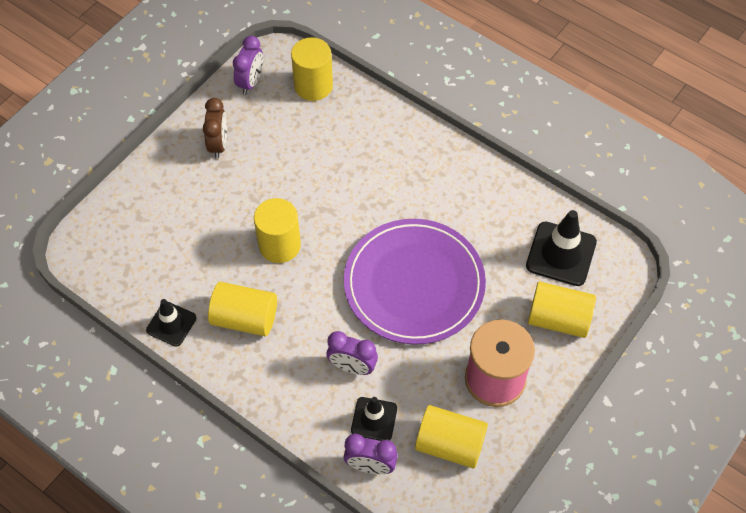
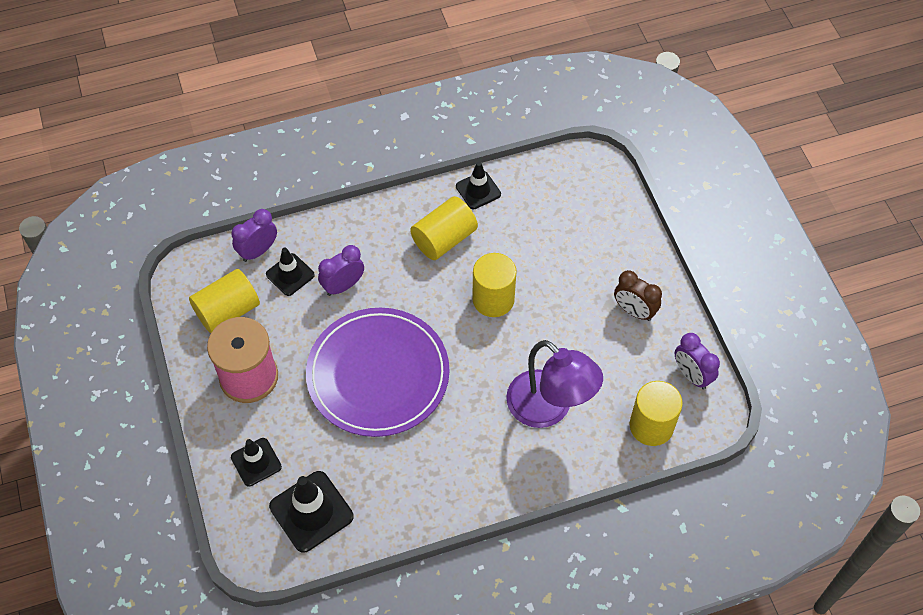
camera: 125 degrees right, 0 degrees up
(350, 153) = (549, 409): none -> purple lamp
(558, 319) = (256, 462): yellow cylinder -> black traffic cone

